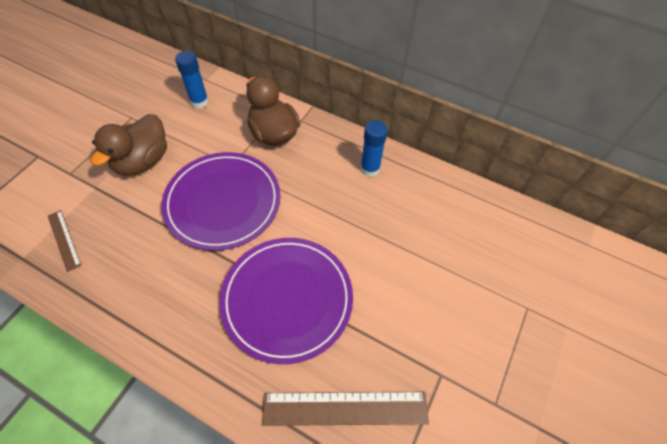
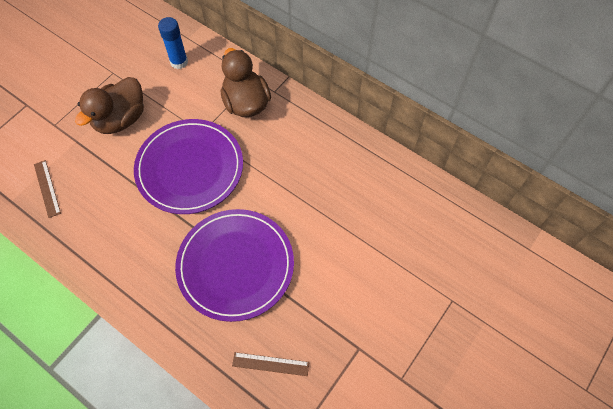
camera: 10 degrees right, 5 degrees up
(345, 408) = (270, 364): brown ruler -> brown ruler, size x0.54
(370, 169) = (333, 149): blue glue stick -> none

